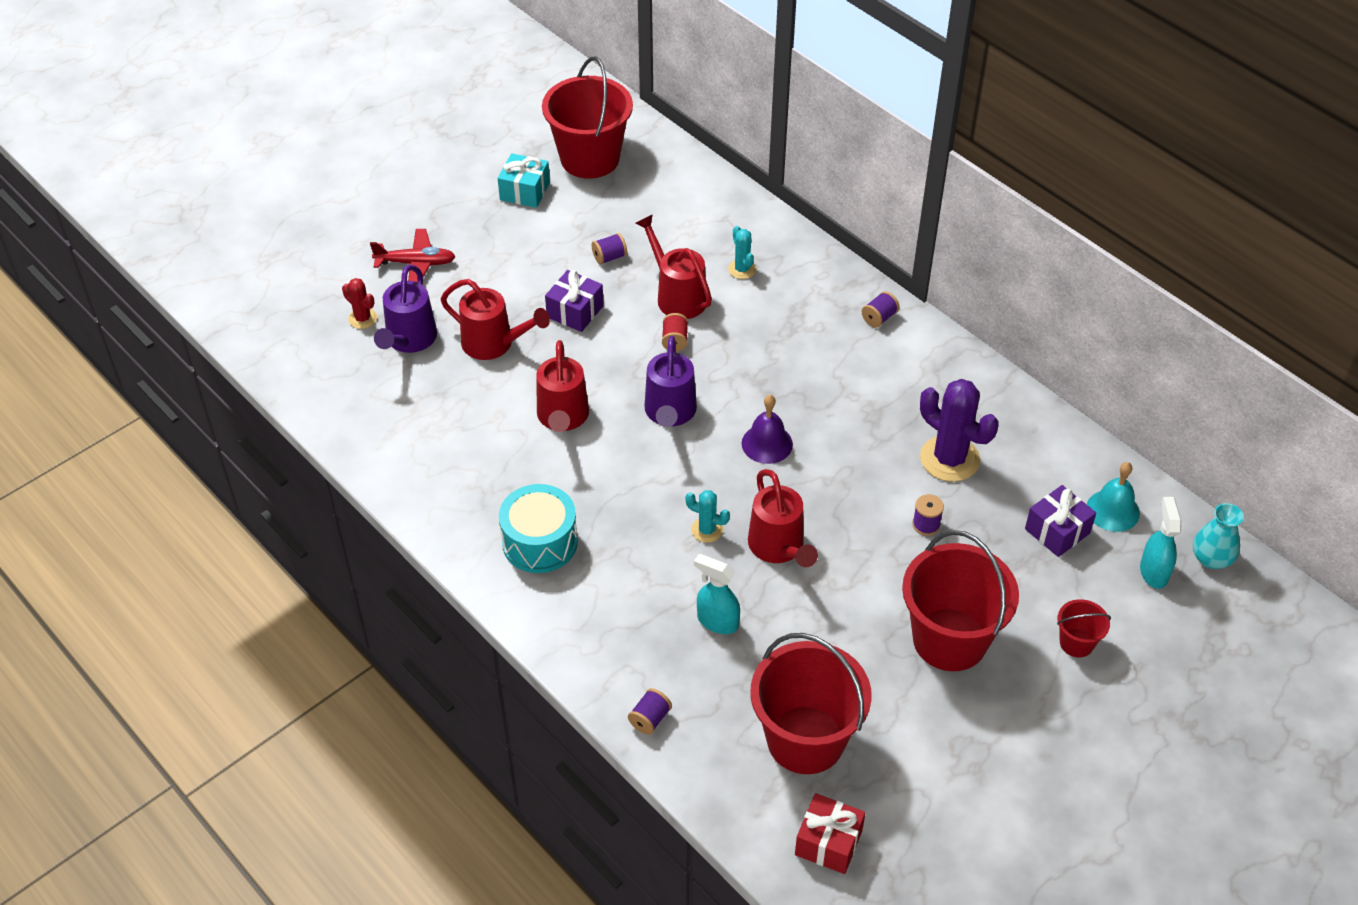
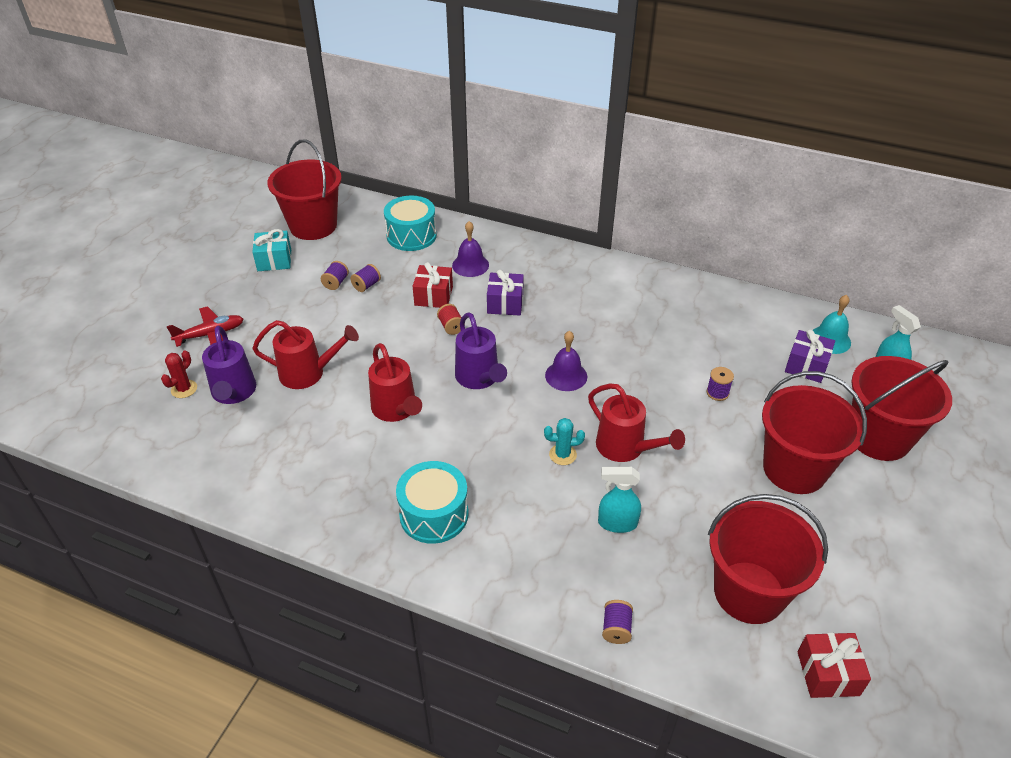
camera: 25 degrees left, 5 degrees down
(362, 318) = (184, 389): red cactus -> red cactus turned 75 degrees counterclockwise
(575, 311) = (361, 330): purple gift -> purple gift (505, 303)
(677, 295) = (433, 296): red watering can -> red gift
(695, 207) = (411, 235): none -> turquoise drum
(742, 269) = (470, 265): turquoise cactus -> purple bell
(879, 318) = (587, 267): purple spool -> purple spool (336, 283)
(949, 459) = (700, 343): purple cactus -> none
(1076, 643) = (878, 437): red bucket -> red bucket, size x2.19
(1211, 558) = (914, 349): turquoise vase -> none

